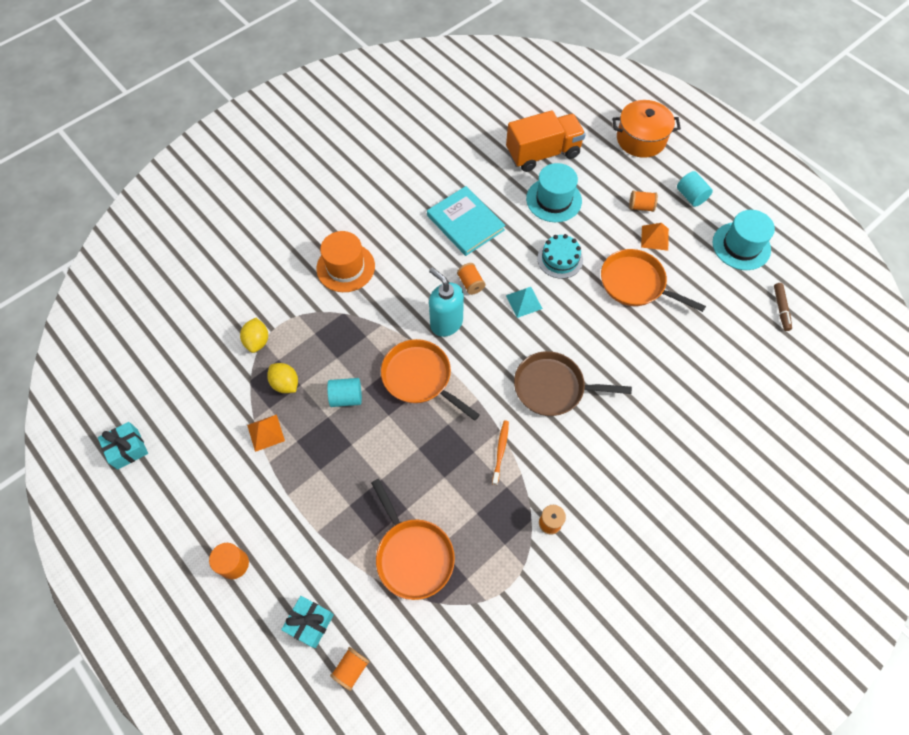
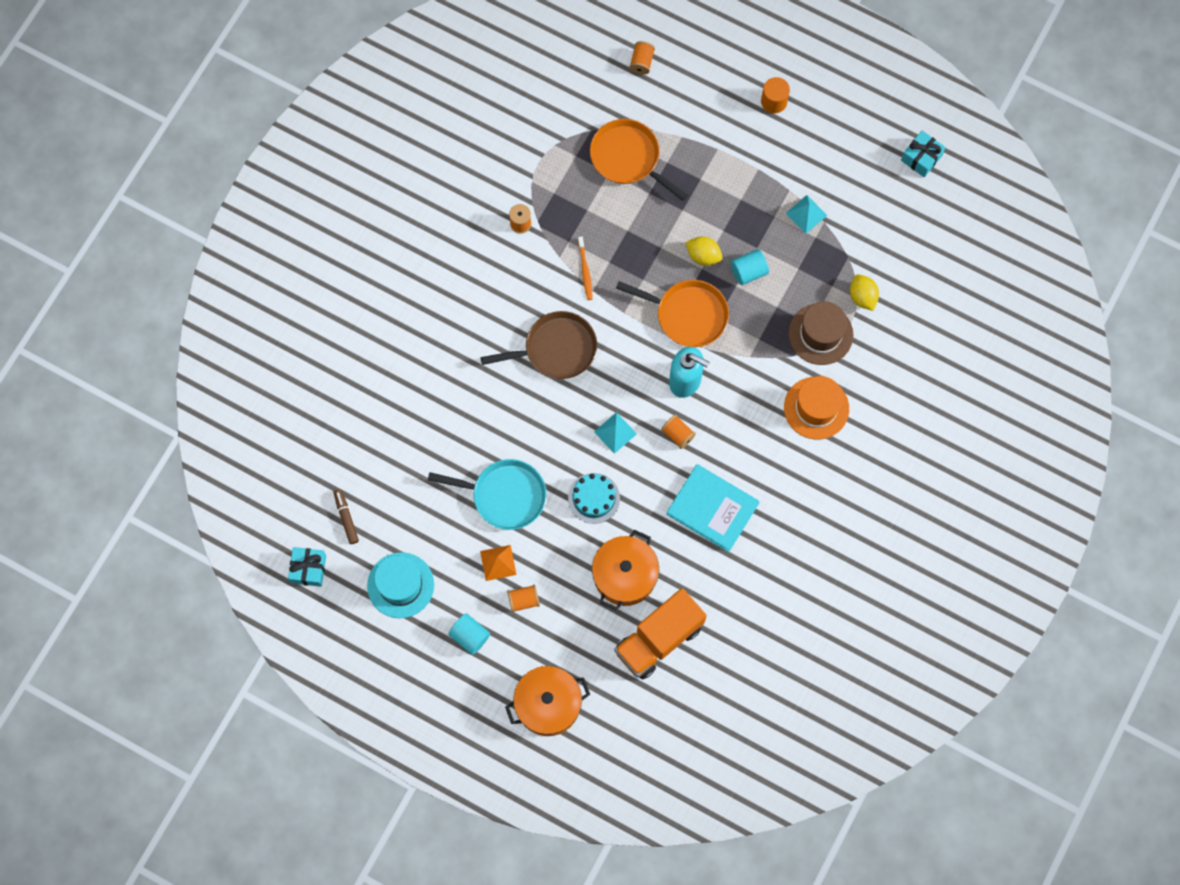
camera: 160 degrees right, 10 degrees up
(265, 432) = (806, 214): orange pyramid -> turquoise pyramid
(285, 384) = (812, 265): yellow lemon -> yellow lemon (703, 255)
(310, 623) = (689, 81): turquoise gift -> turquoise gift (308, 569)
(311, 322) = (820, 334): none -> brown hat
(554, 200) = (625, 575): turquoise hat -> orange pot
(635, 283) = (505, 495): orange pan -> turquoise pan

